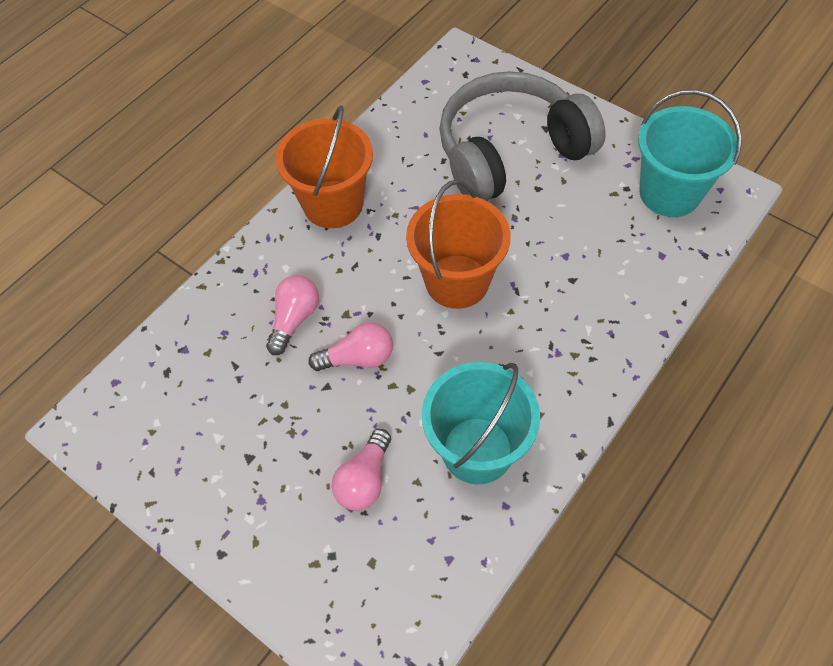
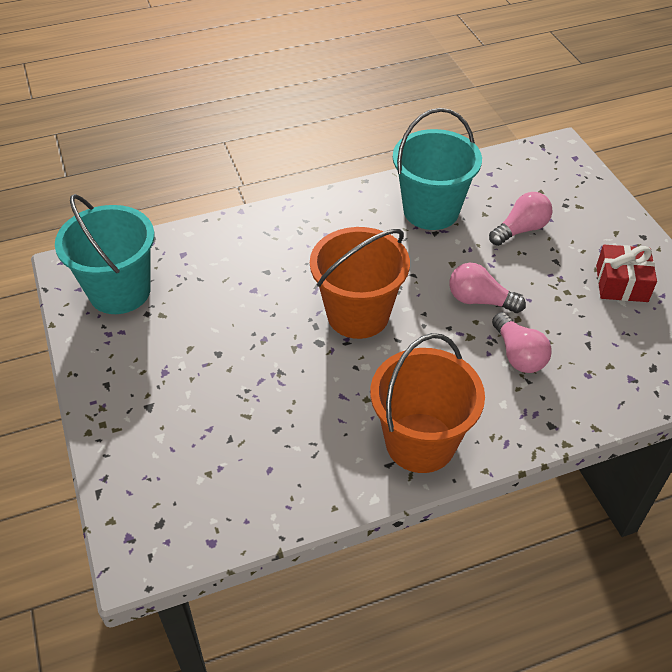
camera: 150 degrees left, 10 degrees down
(225, 461) = (621, 283): none -> red gift
(294, 319) = (518, 354): pink light bulb -> pink light bulb turned 75 degrees counterclockwise
(510, 152) = (207, 400): grey headphones -> none

